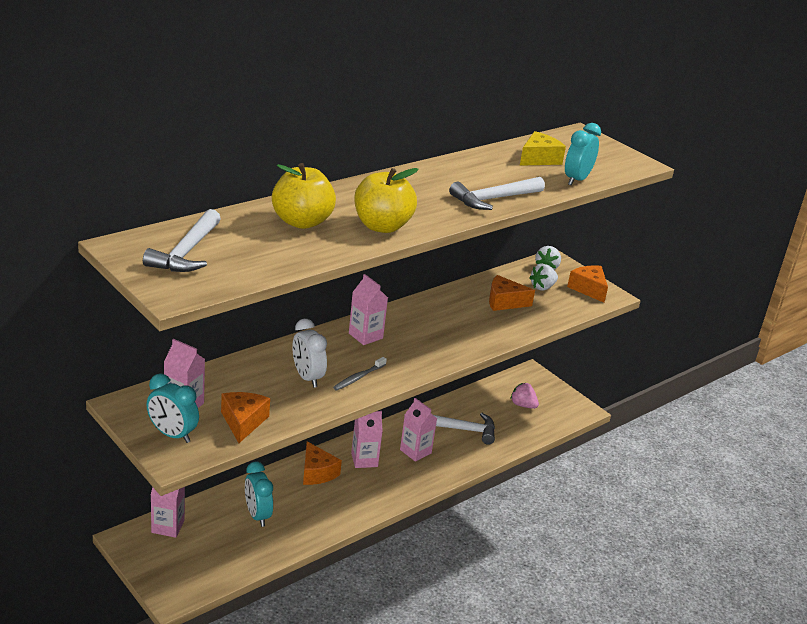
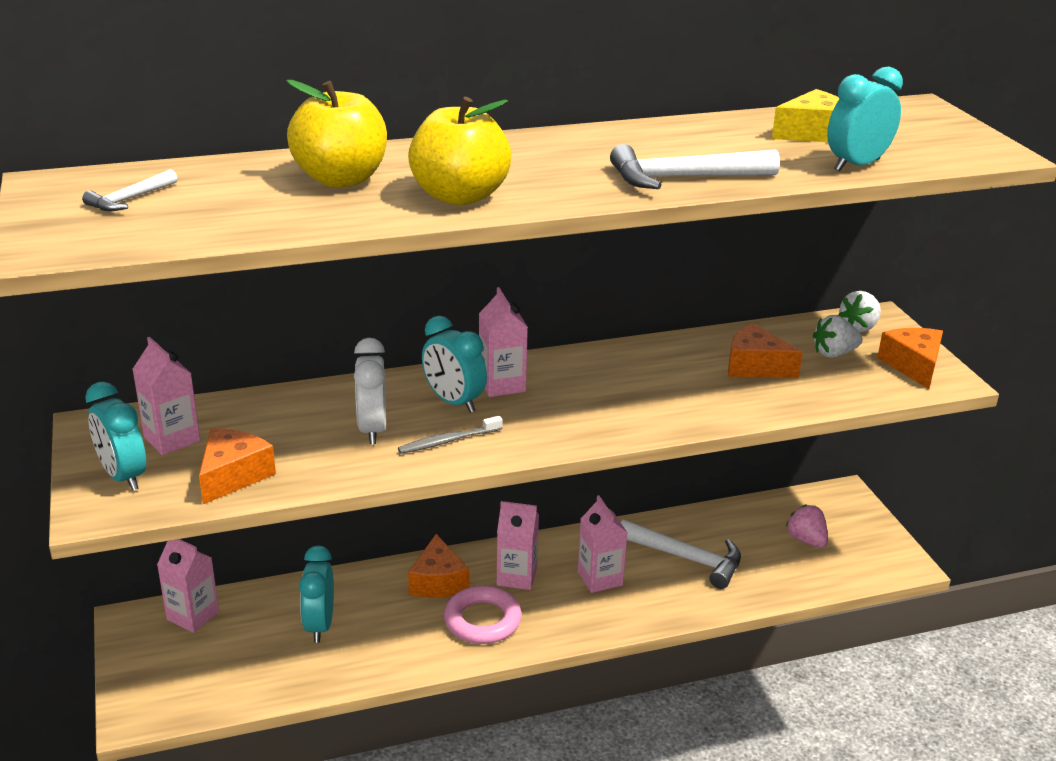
camera: 25 degrees right, 0 degrees up
(186, 252) = (130, 199): white hammer -> white hammer, size x0.55
(344, 352) = (454, 402): none -> turquoise clock
(359, 491) = (482, 620): none -> pink ring

